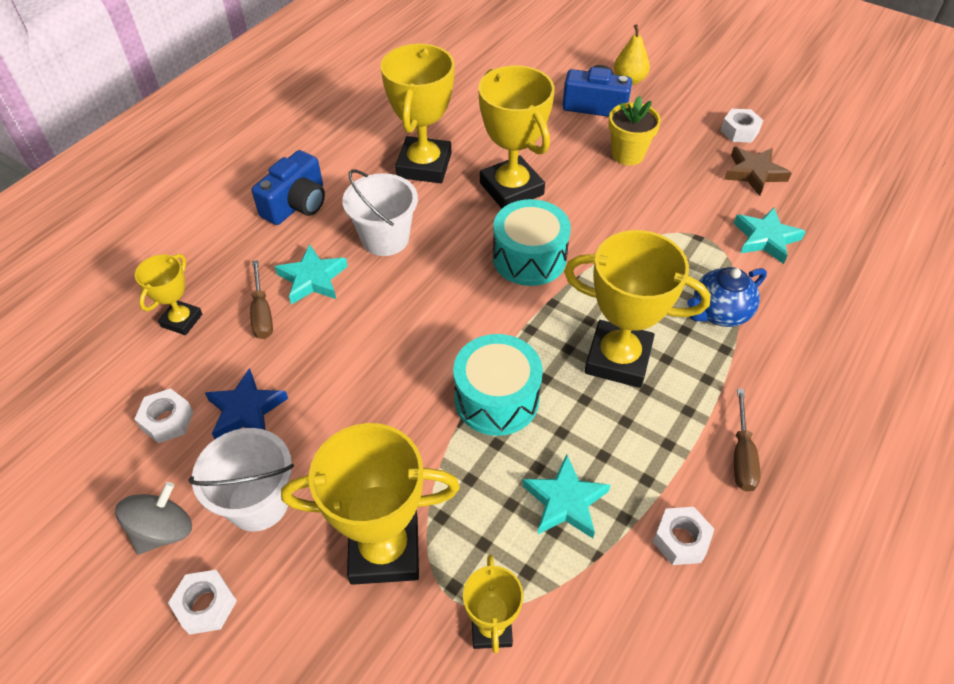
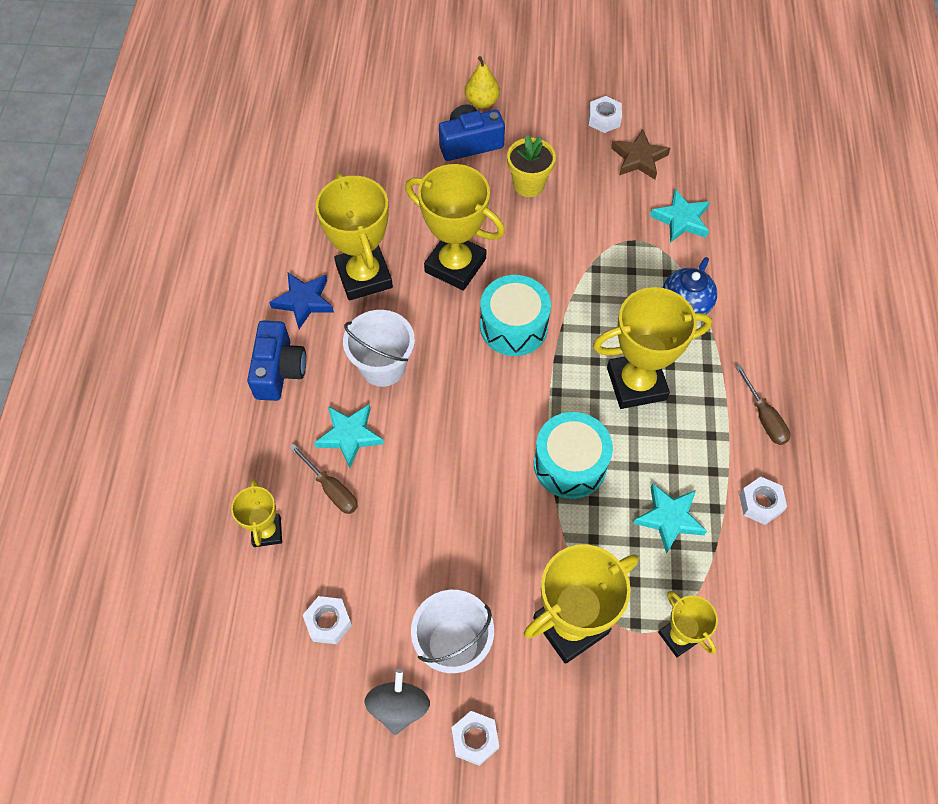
camera: 30 degrees left, 10 degrees up
(246, 410) = (385, 578): blue star -> blue star (304, 301)

